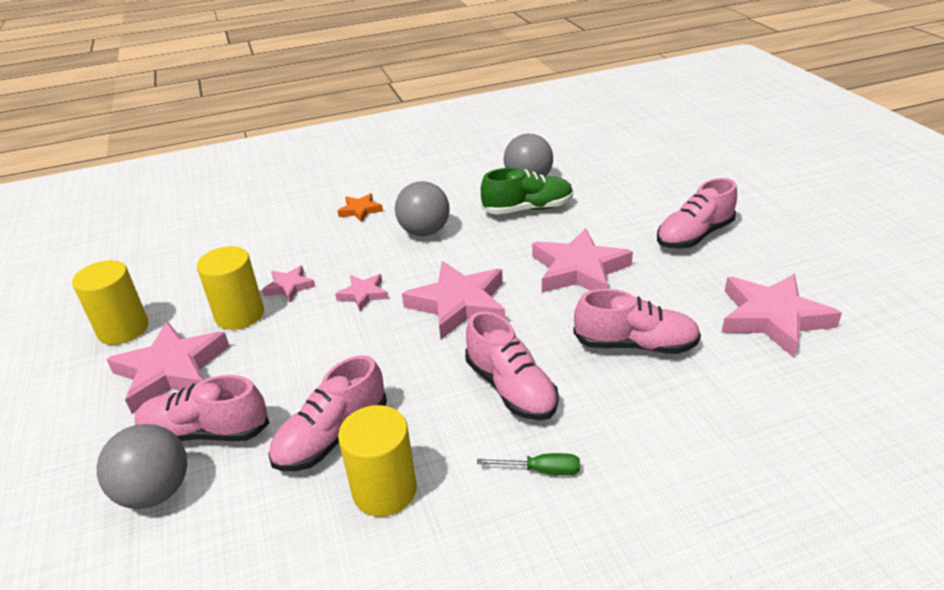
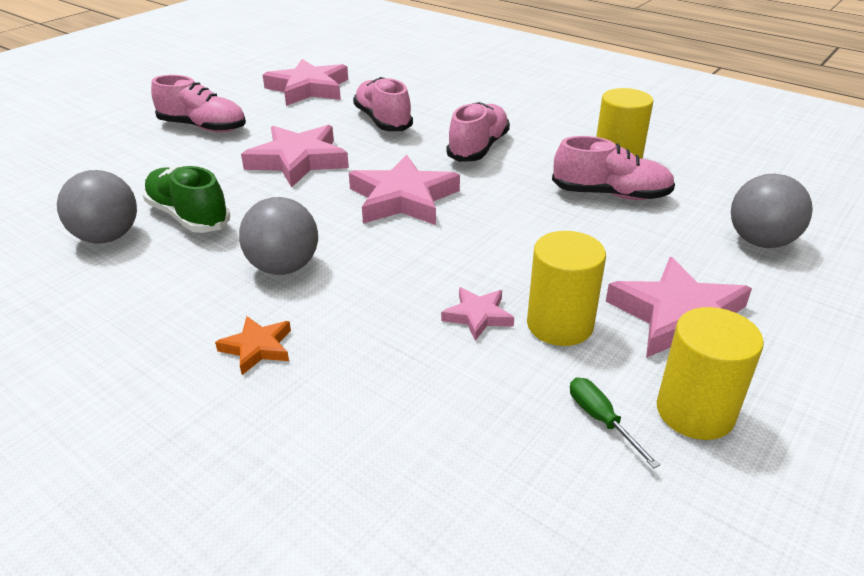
camera: 125 degrees left, 0 degrees up
(206, 432) = (693, 251): pink shoe -> none
(363, 294) = (439, 256): pink star -> none
(541, 470) = (533, 122): green screwdriver -> green screwdriver (601, 420)

